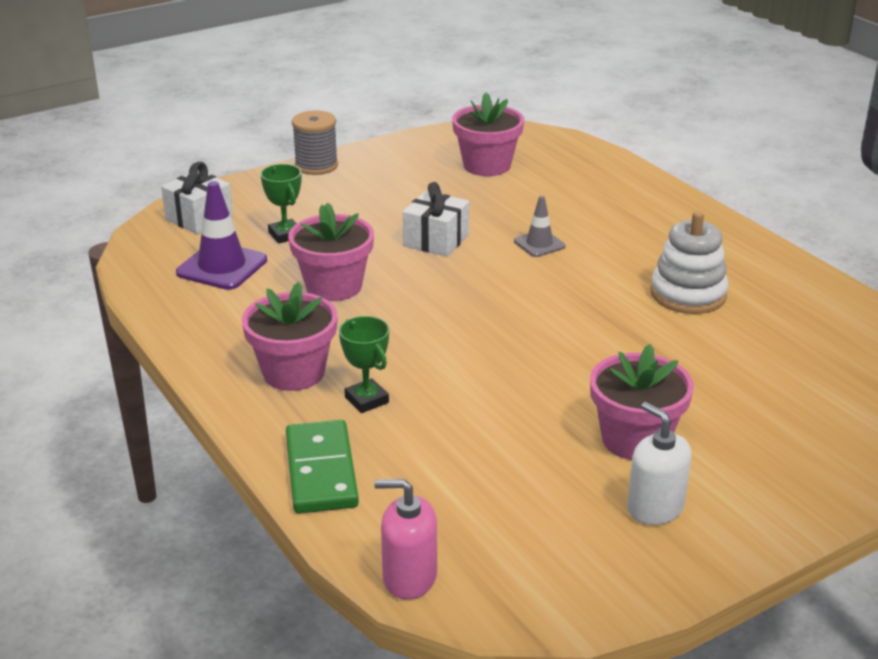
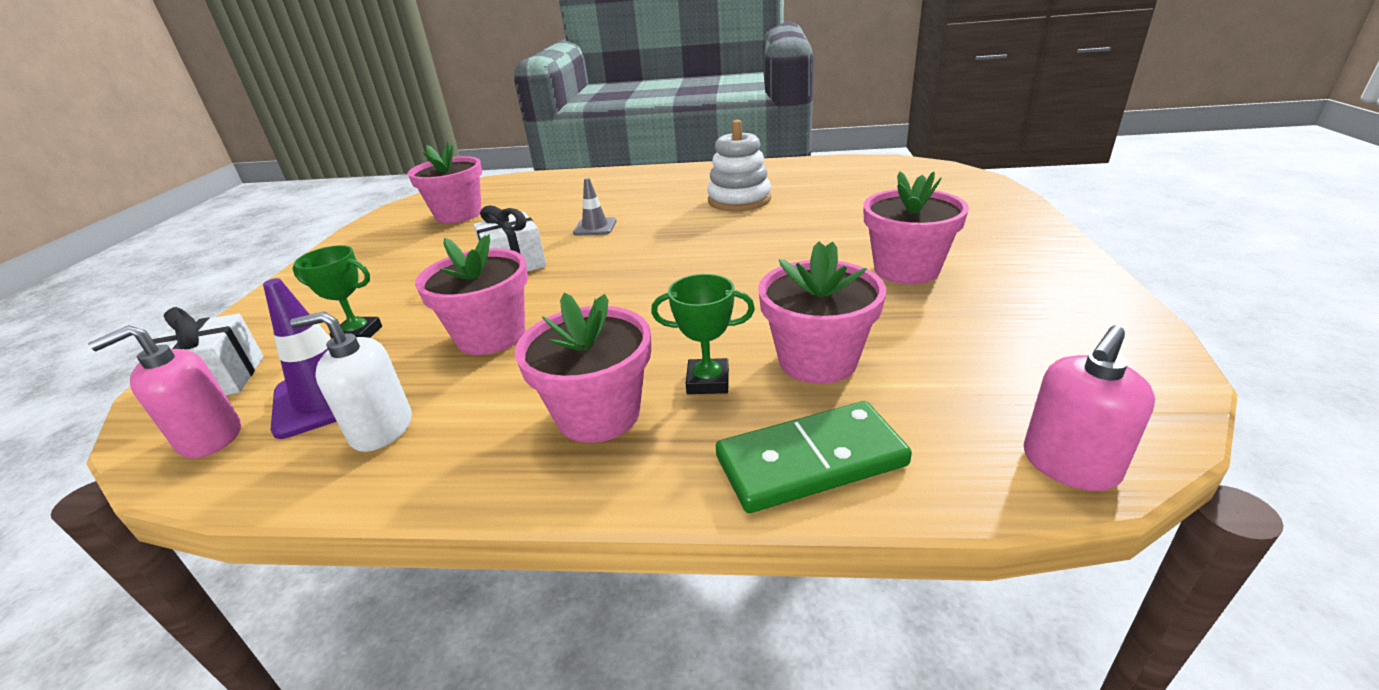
camera: 50 degrees left, 0 degrees up
(158, 253) = (210, 438): none -> pink soap dispenser
(316, 166) = (293, 281): grey spool -> none
(321, 471) = (810, 461): green domino -> green domino turned 45 degrees counterclockwise
(437, 438) = (817, 360): none -> pink flower pot
(655, 508) = (1011, 289): white soap dispenser -> white soap dispenser (381, 429)

